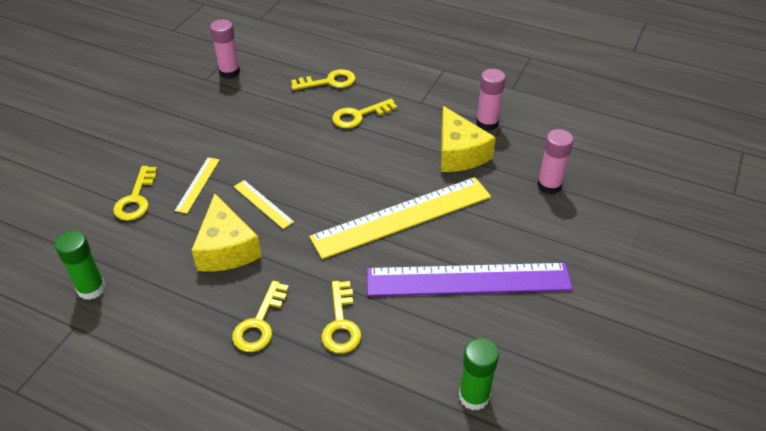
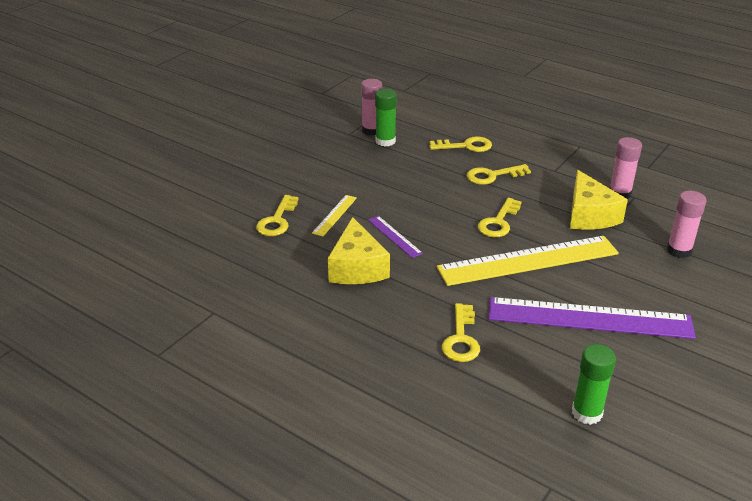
camera: 10 degrees right, 10 degrees down
(91, 288) = (231, 285): green glue stick -> green glue stick (385, 141)
(260, 323) = (383, 329): yellow key -> yellow key (499, 222)
(263, 204) = (394, 236): yellow ruler -> purple ruler

